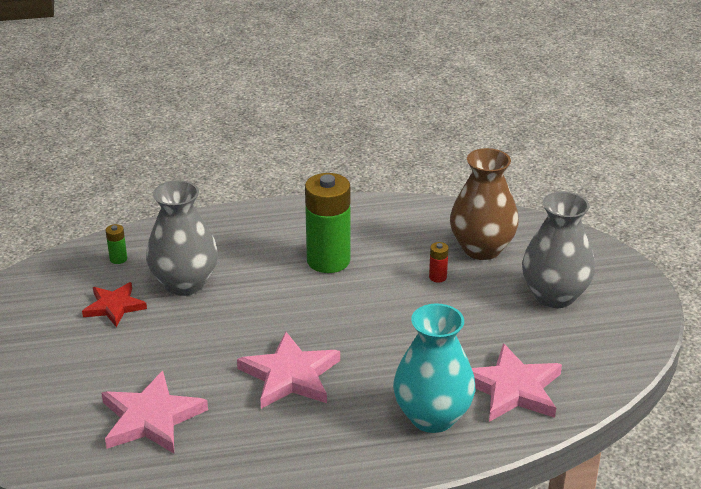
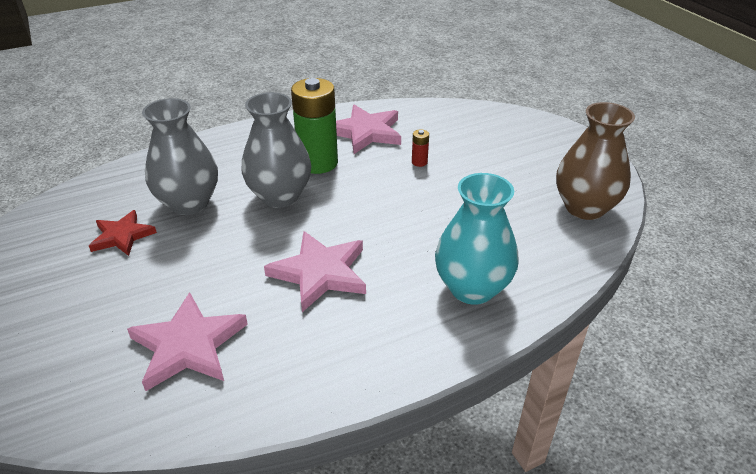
camera: 15 degrees left, 5 degrees up
(118, 259) = (117, 191): green battery -> none
(481, 249) = (445, 134): brown vase -> brown vase (584, 208)
(512, 388) = (530, 247): pink star -> pink star (366, 132)
(554, 296) = (524, 162): grey vase -> grey vase (280, 196)

